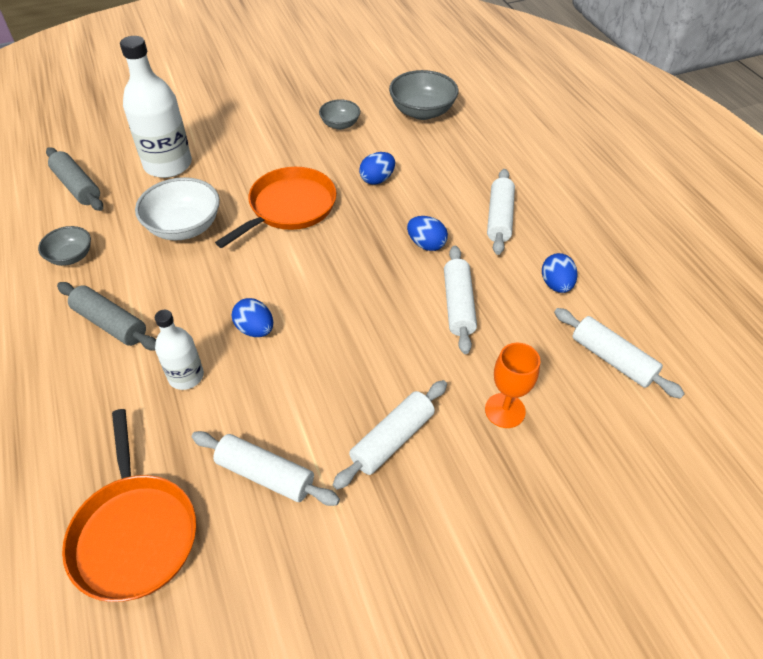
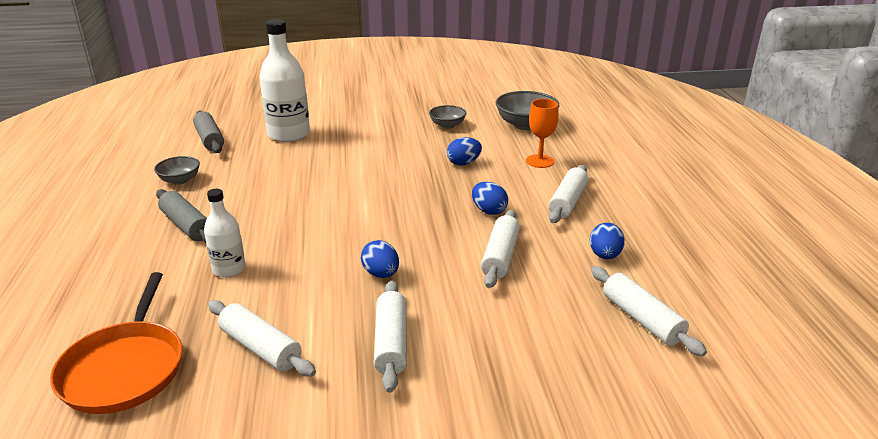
camera: 15 degrees right, 20 degrees down
(184, 227) = (281, 173): white bowl -> none
(255, 329) = (305, 247): blue egg -> blue egg (381, 274)
(289, 207) = (376, 172): orange pan -> none
(392, 439) = (391, 343): white rolling pin -> white rolling pin turned 60 degrees counterclockwise
(505, 410) = (512, 340): orange goblet -> orange goblet (540, 161)

